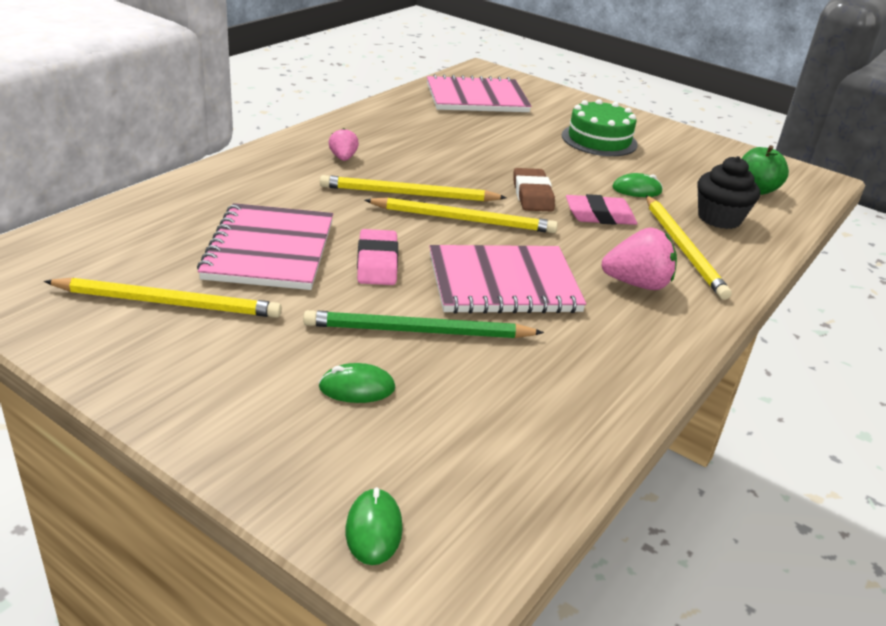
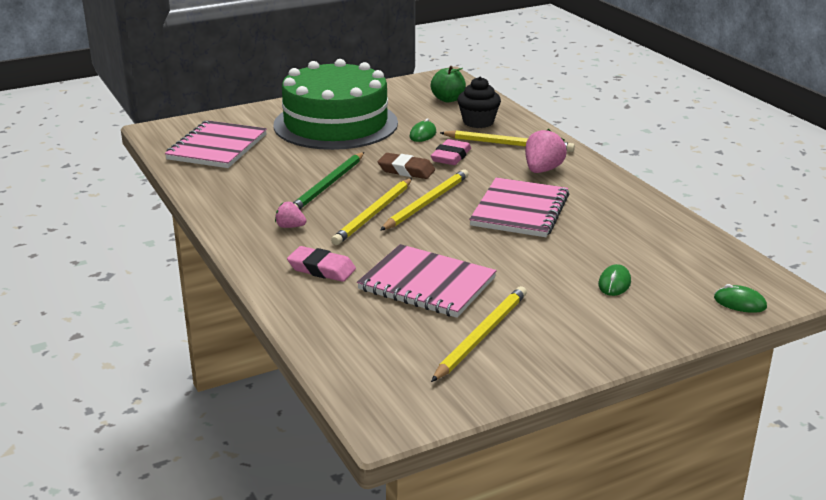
camera: 60 degrees left, 5 degrees down
(377, 263) = (469, 247): pink eraser -> pink eraser (321, 269)
(418, 331) = (562, 251): green pencil -> green pencil (328, 185)
(599, 140) = (335, 124): green cake -> green cake, size x1.97

